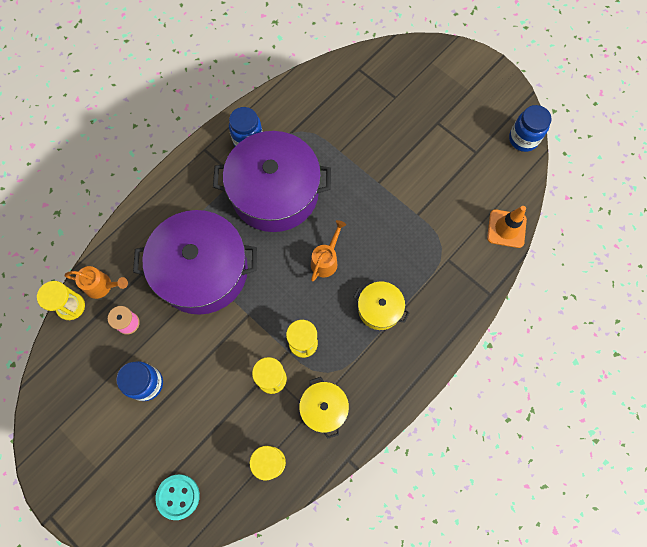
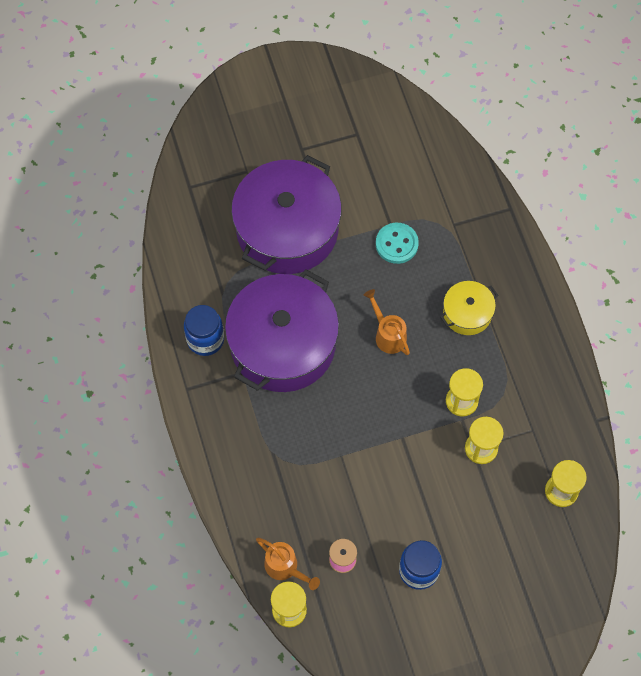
camera: 60 degrees left, 5 degrees down
(102, 286) = (285, 567): orange watering can -> orange watering can turned 90 degrees clockwise
(178, 496) = (548, 592): turquoise button -> turquoise button (396, 244)
(202, 271) = (328, 458): purple pot -> purple pot (287, 229)
(324, 408) = (536, 416): yellow pot -> none
(506, 228) = (453, 155): orange traffic cone -> none
(523, 139) = (369, 84): blue jar -> none

